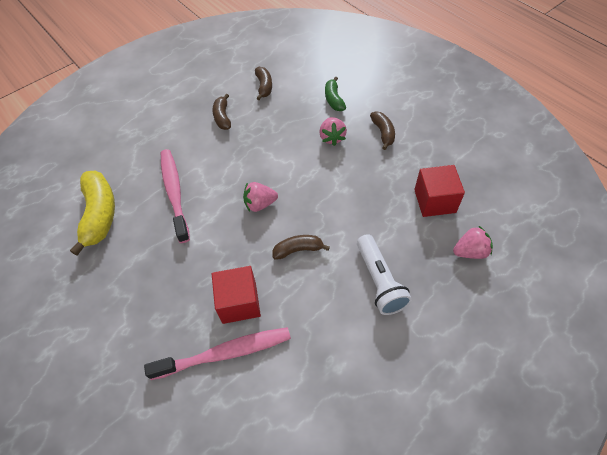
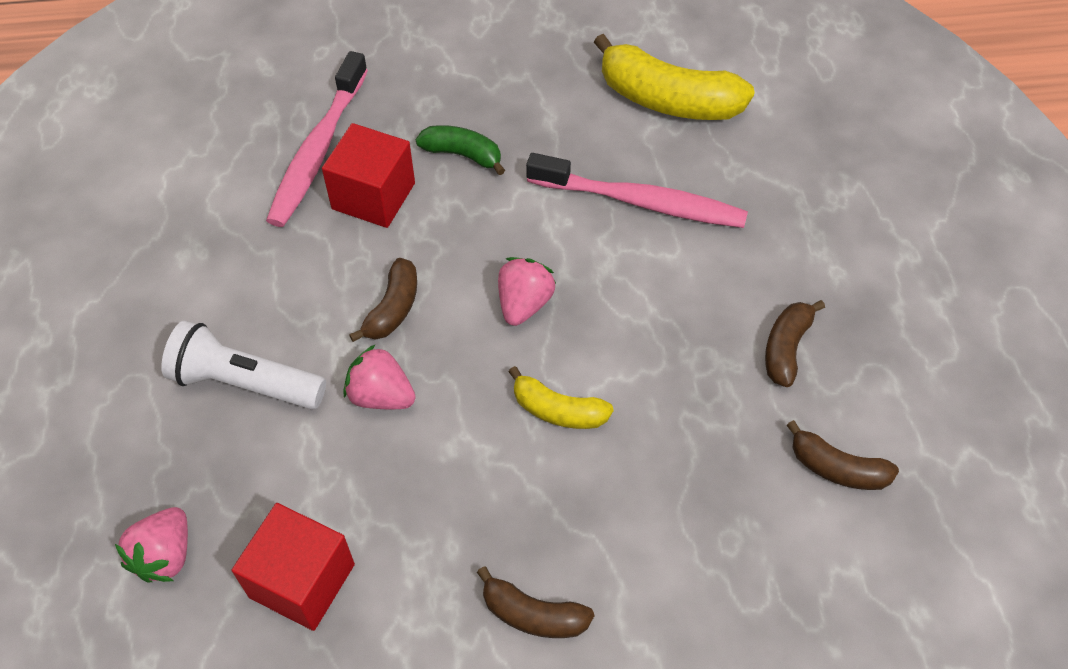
camera: 120 degrees right, 0 degrees up
(222, 117) = (786, 348): brown banana -> brown banana turned 90 degrees counterclockwise
(301, 166) = (558, 410): none -> yellow banana
(332, 138) = (592, 507): pink strawberry -> pink strawberry (381, 395)
(334, 99) = (702, 583): green banana -> green banana (462, 154)

